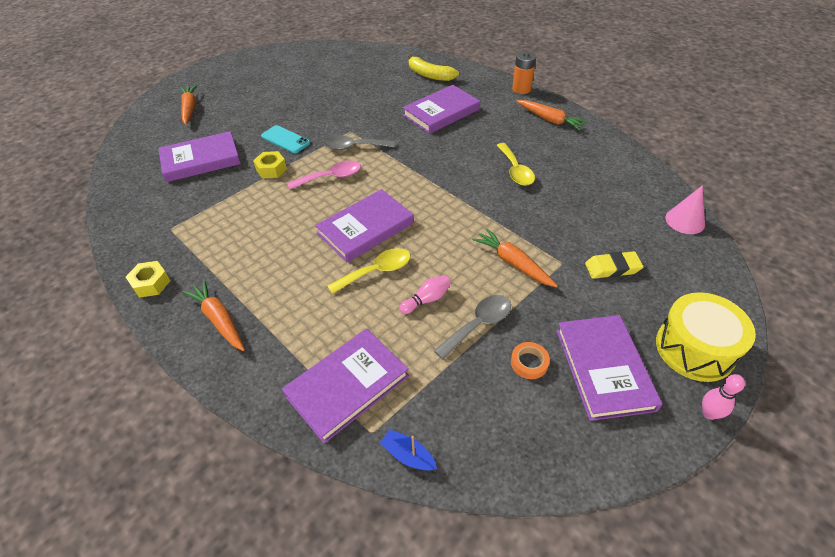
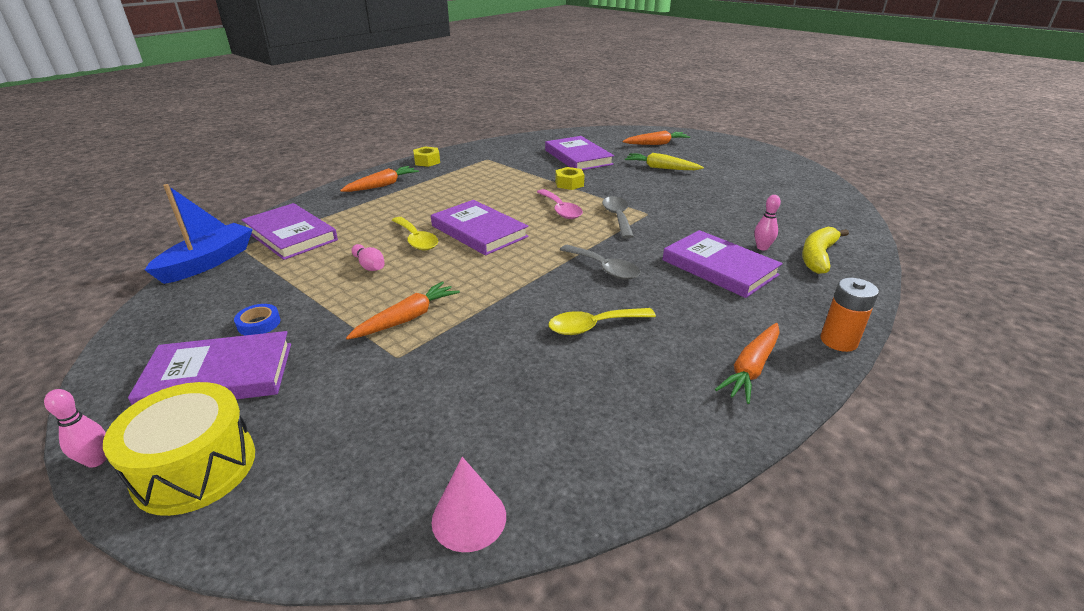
camera: 85 degrees right, 15 degrees down
(255, 114) = (661, 168): none -> yellow carrot
(285, 139) = (620, 185): turquoise phone -> none
(408, 455) = (208, 262): blue boat -> blue boat, size x2.06
(415, 92) = (762, 247): none -> pink bowling pin
(478, 324) = (324, 294): grey spoon -> grey spoon (604, 268)
(529, 363) = (259, 323): orange tape -> blue tape
(612, 268) = (375, 403): yellow eraser -> none

